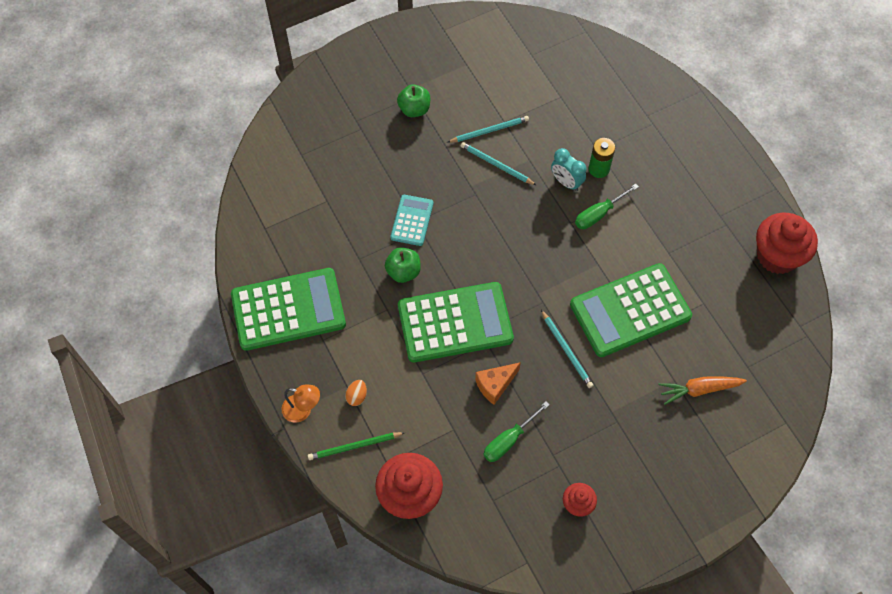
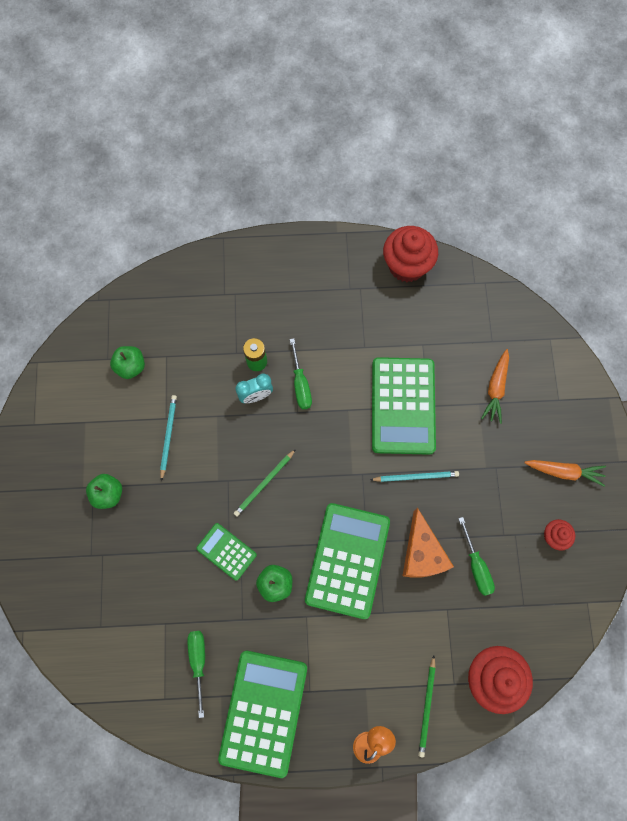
camera: 65 degrees left, 10 degrees up
(308, 240) = (198, 661): none -> green screwdriver
(357, 396) = (380, 683): orange egg -> none
(412, 220) = (226, 551): turquoise calculator -> green calculator
(488, 224) = (264, 484): none -> green pencil
(495, 385) = (421, 553): orange cheese -> orange cheese, size x1.52
(496, 165) = (207, 447): turquoise pencil -> none
(535, 75) = (131, 366): none -> green apple
(650, 490) = (564, 472): none -> orange carrot

